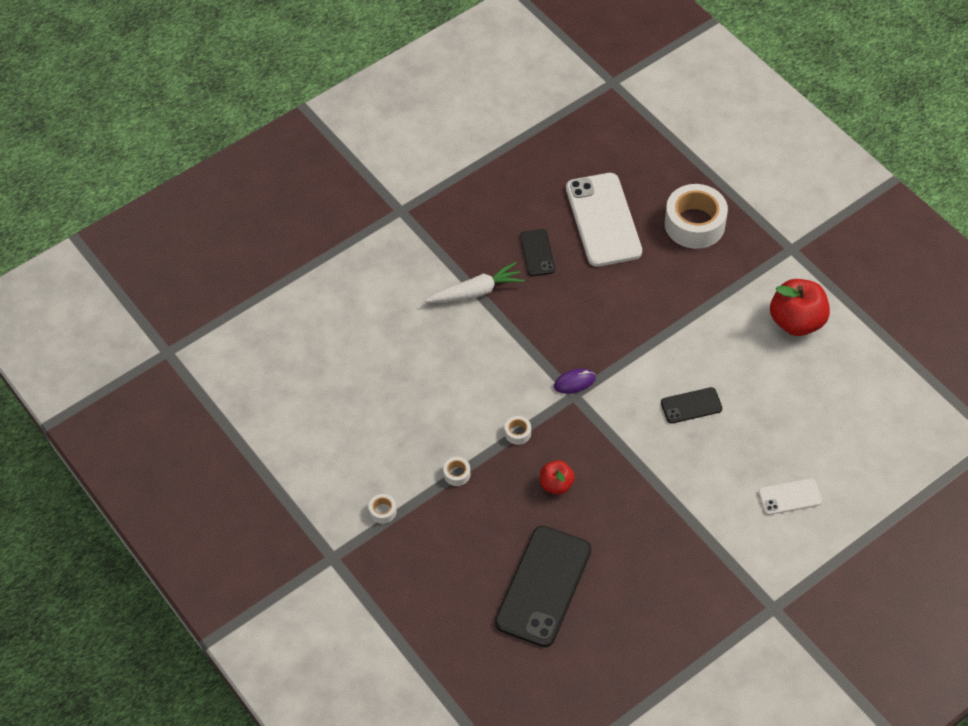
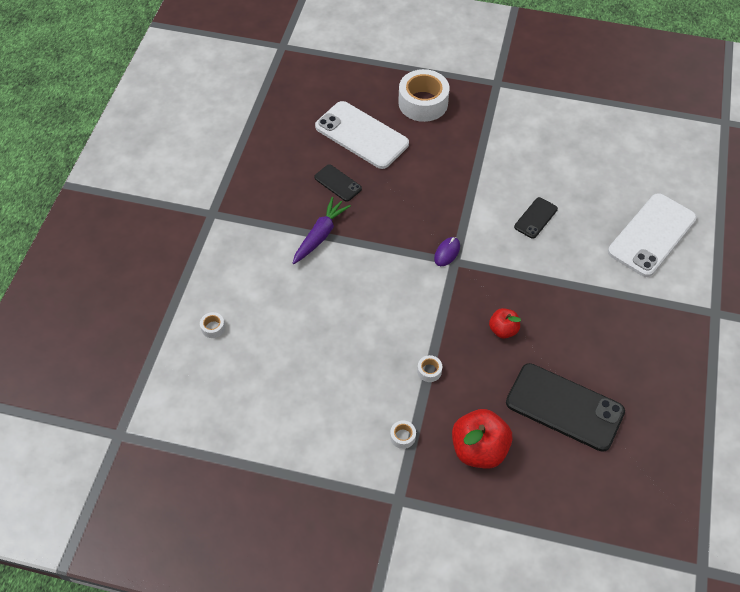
camera: 40 degrees left, 0 degrees up
(476, 291) = (320, 235): white carrot -> purple carrot
(517, 433) = (443, 312): white tape -> white tape (213, 327)
(543, 586) = (564, 407): black phone -> black phone turned 45 degrees counterclockwise
(789, 497) = (652, 235): white phone -> white phone, size x2.00
(796, 321) = (544, 124): red apple -> red apple (479, 449)

